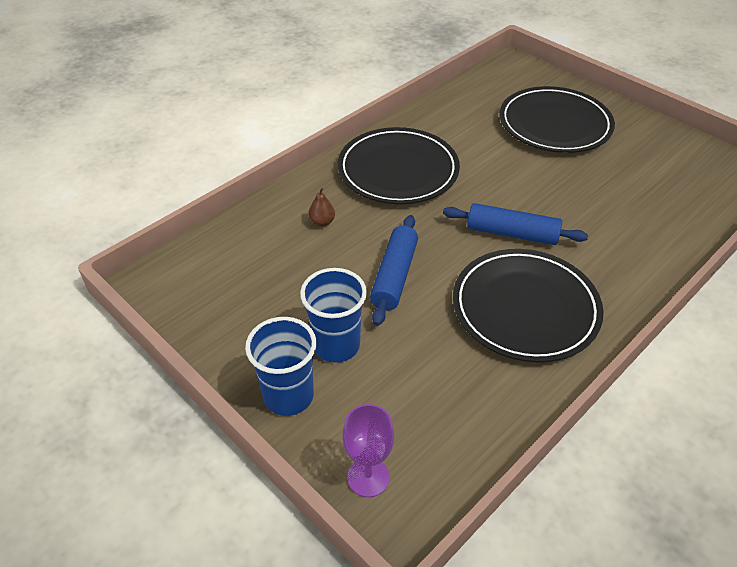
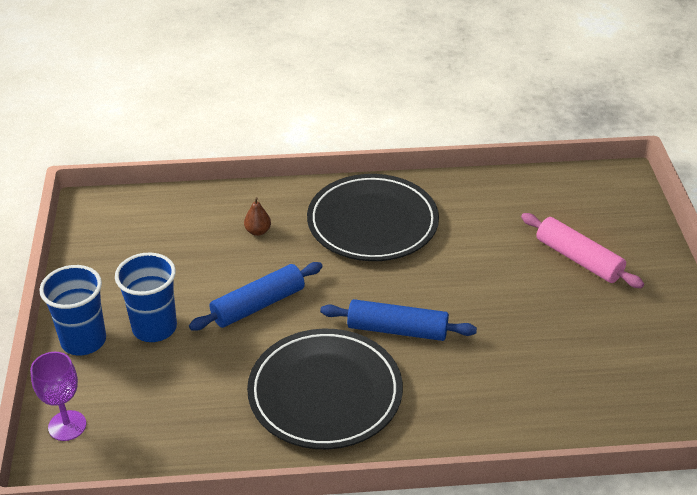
camera: 40 degrees right, 5 degrees down
(512, 233) = (397, 330): blue rolling pin -> blue rolling pin turned 45 degrees counterclockwise
(554, 124) = (578, 259): black plate -> pink rolling pin

